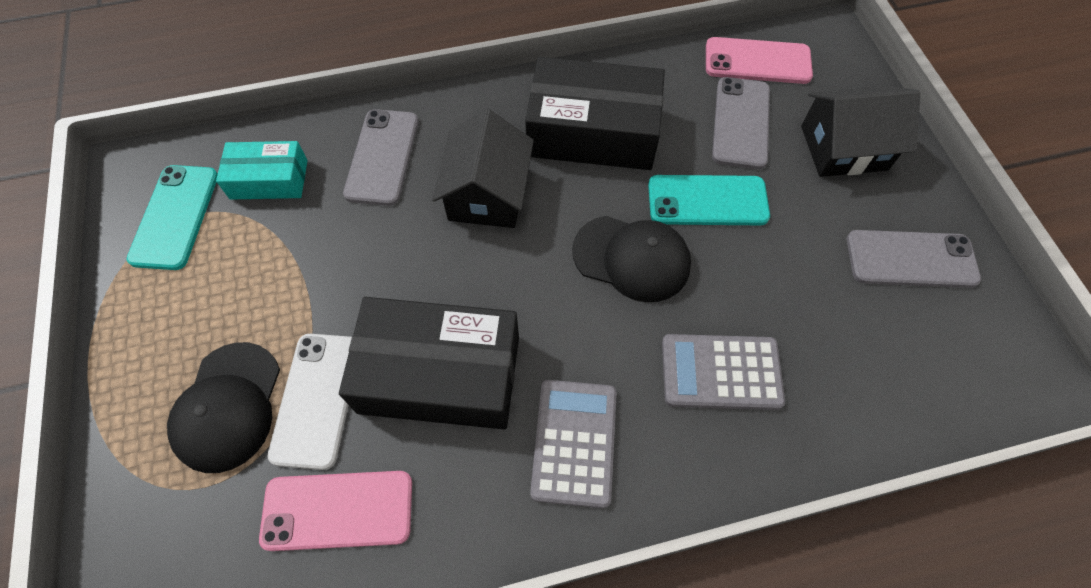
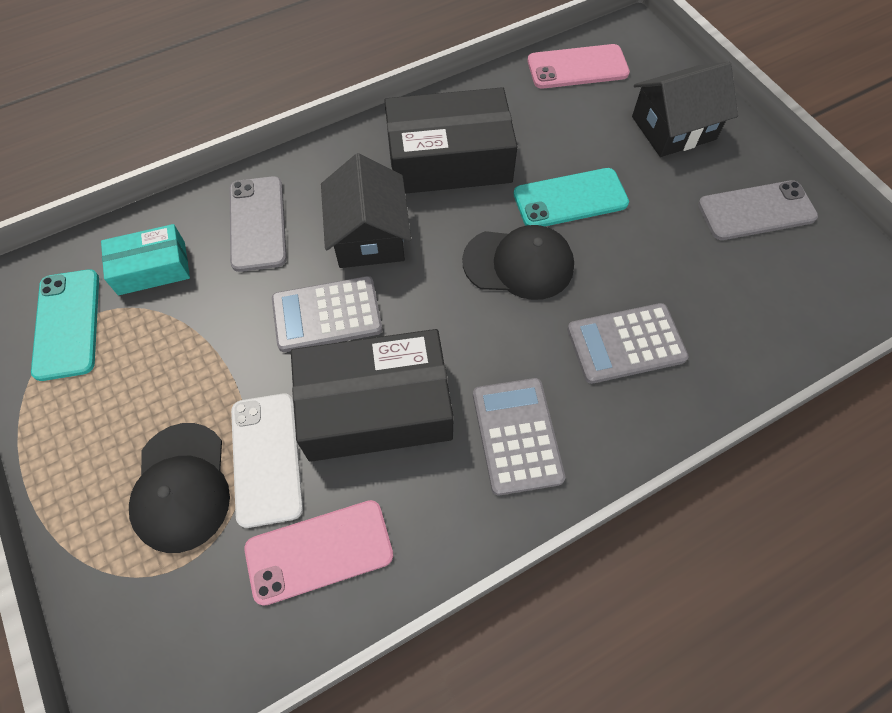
camera: 15 degrees left, 0 degrees up
(421, 266) = (327, 314): none -> grey calculator
(741, 123) = (579, 124): grey phone -> none

